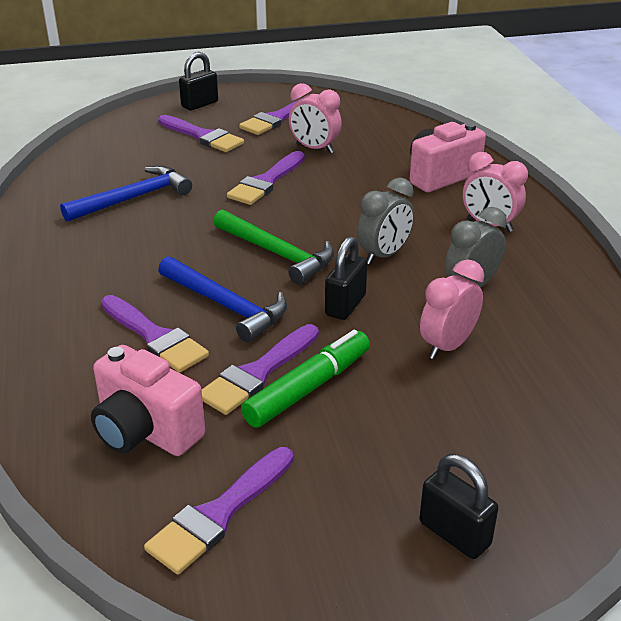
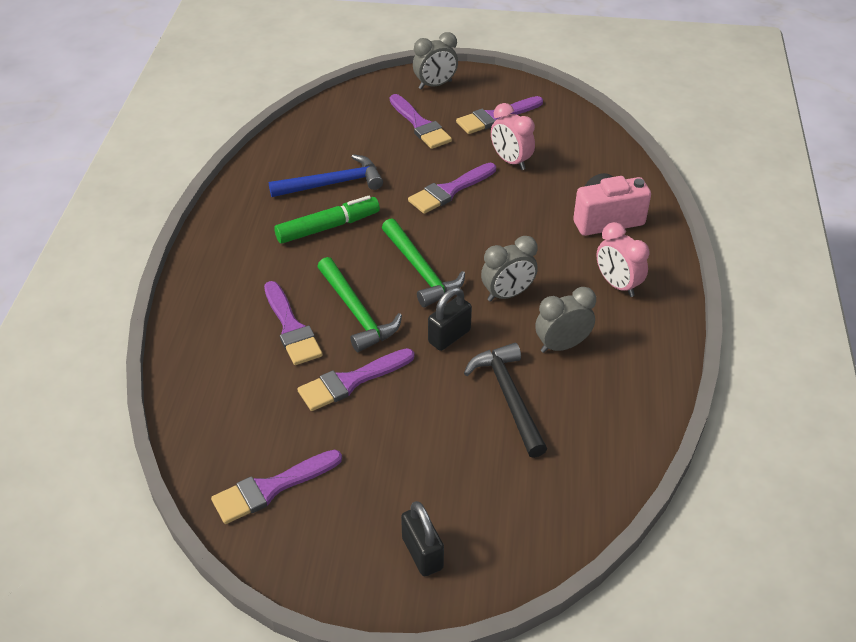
camera: 20 degrees right, 10 degrees up
(146, 431) = (251, 408): pink camera -> none
(200, 104) = (435, 85): black padlock -> grey clock
(226, 306) = (357, 312): blue hammer -> green hammer
(308, 388) = (381, 405): green marker -> green marker (328, 227)
(447, 346) = (508, 397): pink clock -> black hammer

